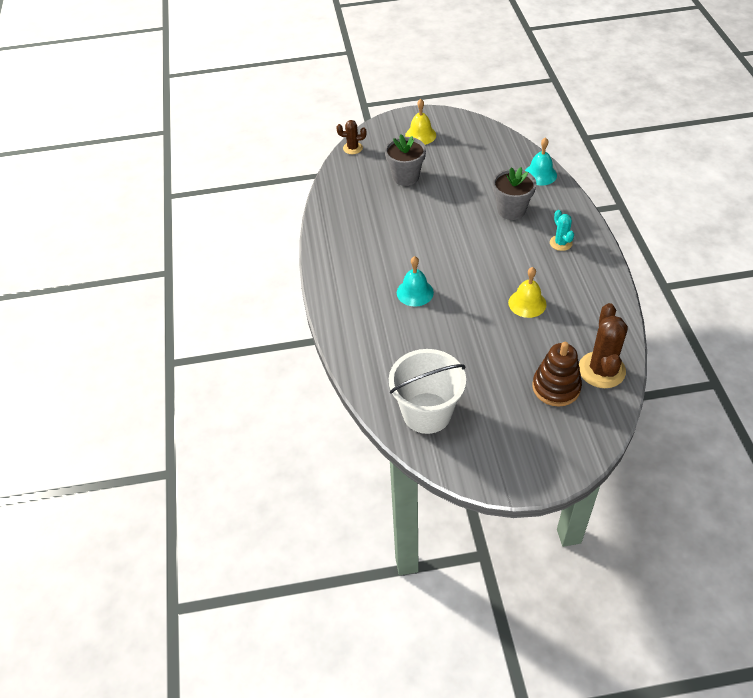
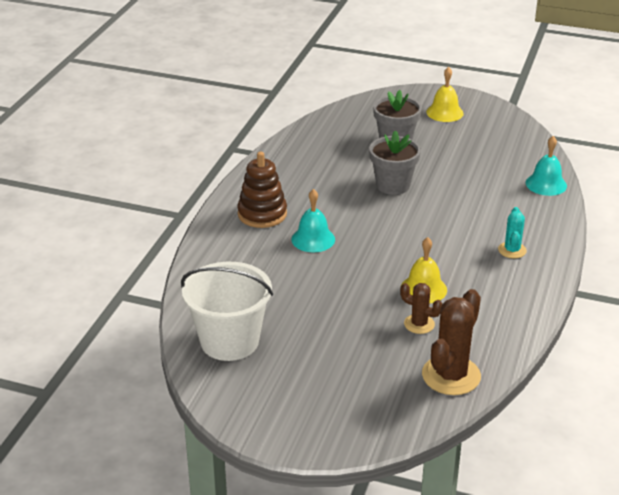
camera: 25 degrees right, 15 degrees down
(352, 148) = (363, 103): brown cactus -> brown cactus (419, 324)
(511, 210) = (483, 204): grey flower pot -> grey flower pot (393, 185)
(556, 387) = (385, 371): brown stacking toy -> brown stacking toy (262, 214)

